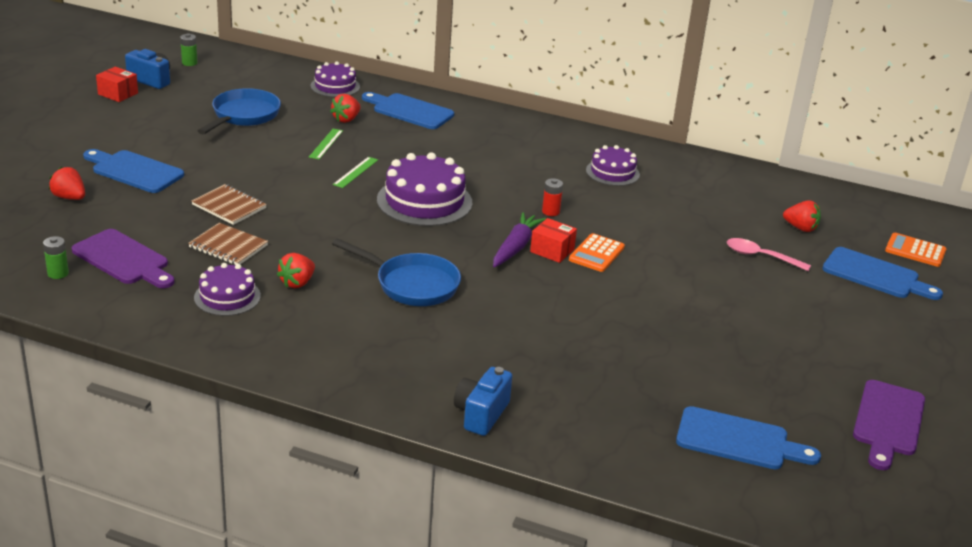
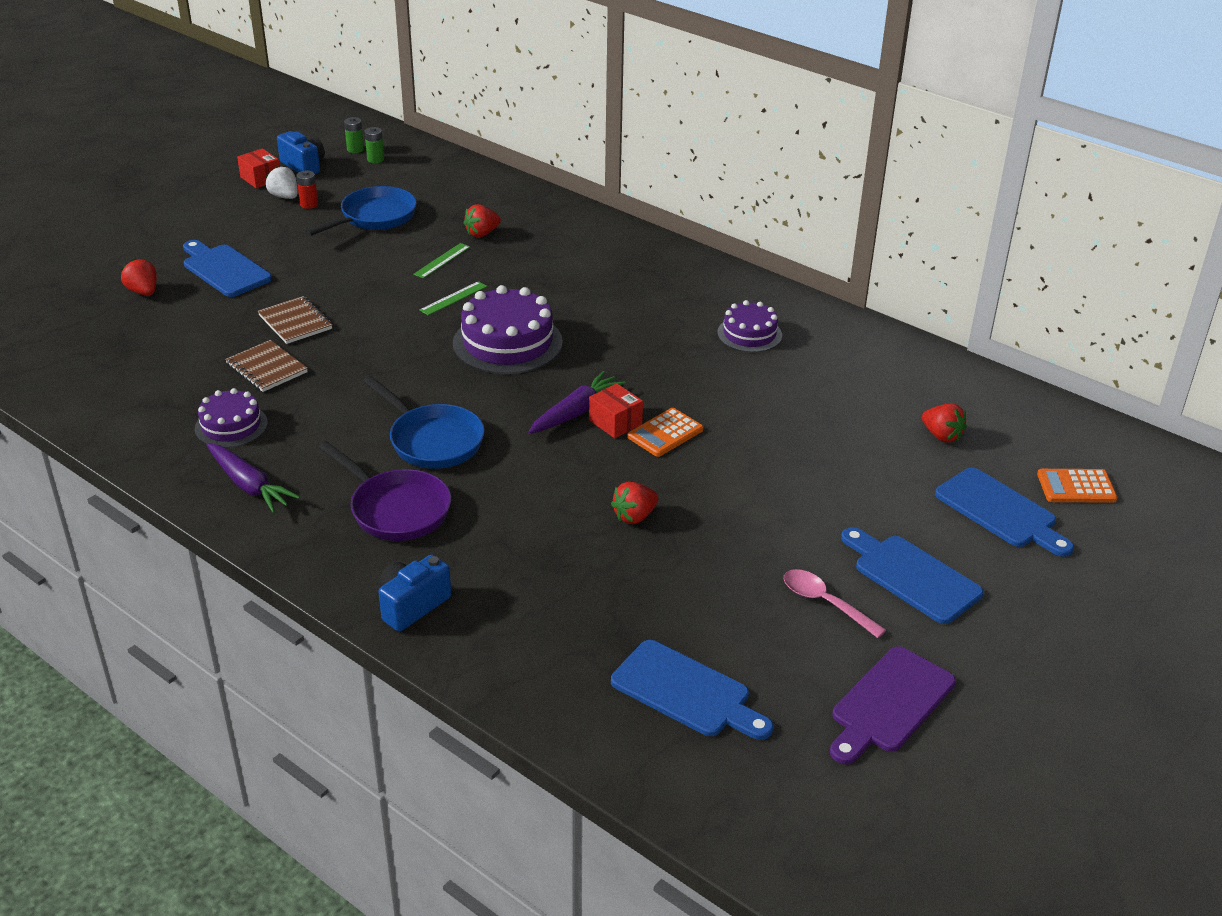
camera: 20 degrees right, 5 degrees up
(58, 273) = (83, 375): green battery -> green battery (375, 159)
(123, 259) = (154, 368): purple cutting board -> none
(150, 106) = (284, 196): none -> white strawberry
(276, 342) = (249, 485): none -> purple carrot
(297, 283) = (312, 420): red strawberry -> red strawberry (634, 516)
(335, 86) = (494, 192): purple cake -> none
(409, 111) = (559, 231): blue cutting board -> blue cutting board (912, 576)
(417, 342) = (396, 509): none -> purple pan
(550, 212) = (644, 374): red battery -> red battery (309, 204)
(761, 256) = (865, 465): pink spoon -> pink spoon (825, 603)
(915, 251) = (1076, 487): orange calculator -> orange calculator turned 45 degrees counterclockwise

